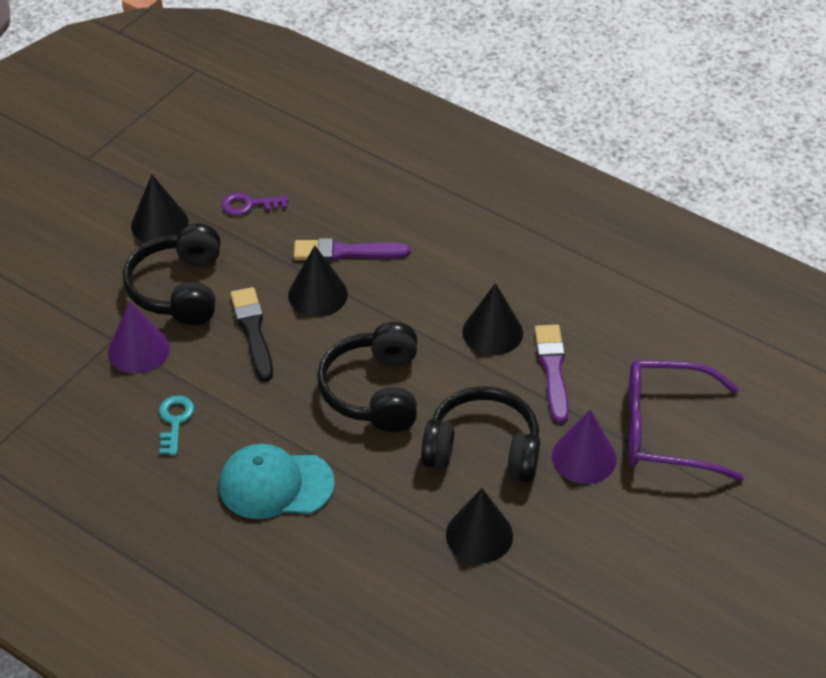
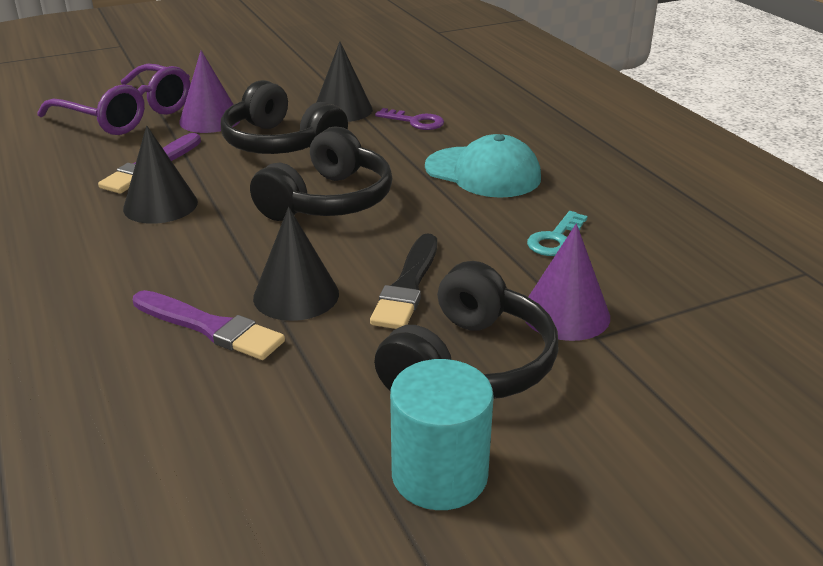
camera: 150 degrees left, 15 degrees down
(159, 224) = (439, 475): black cone -> turquoise cylinder
(249, 205) = (272, 447): purple key -> purple key (415, 122)

